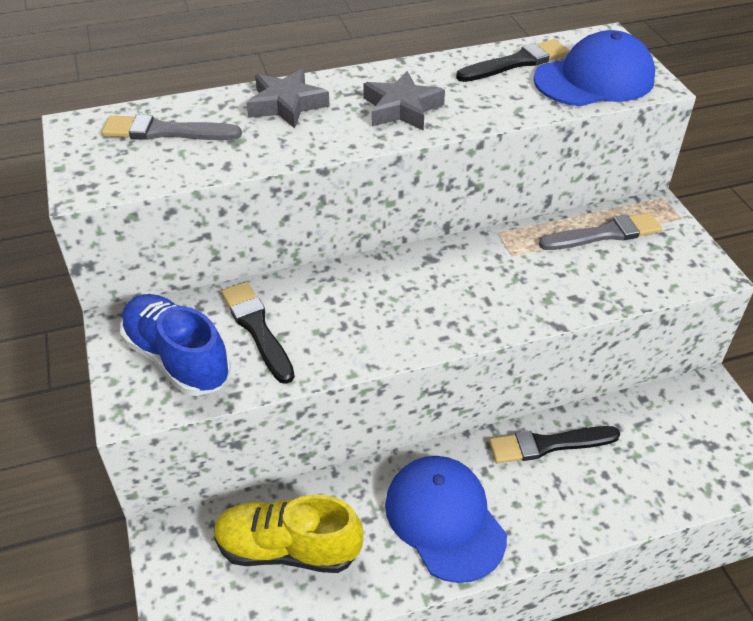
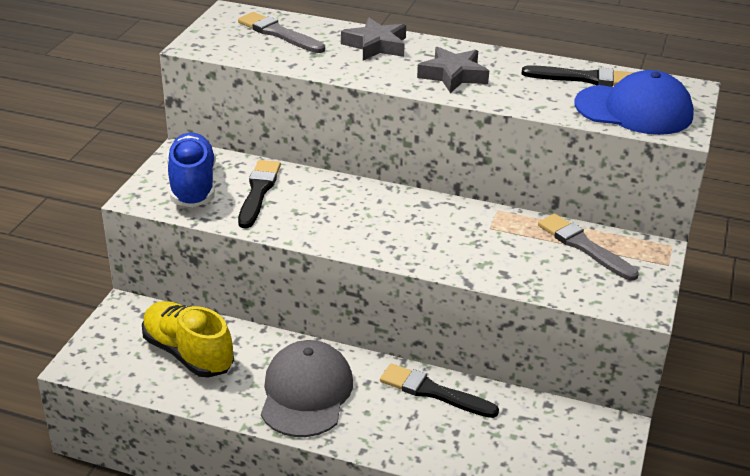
camera: 35 degrees right, 10 degrees down
(444, 519) = (306, 393): blue cap -> grey cap
(604, 234) = (584, 246): grey brush -> grey brush turned 150 degrees counterclockwise

